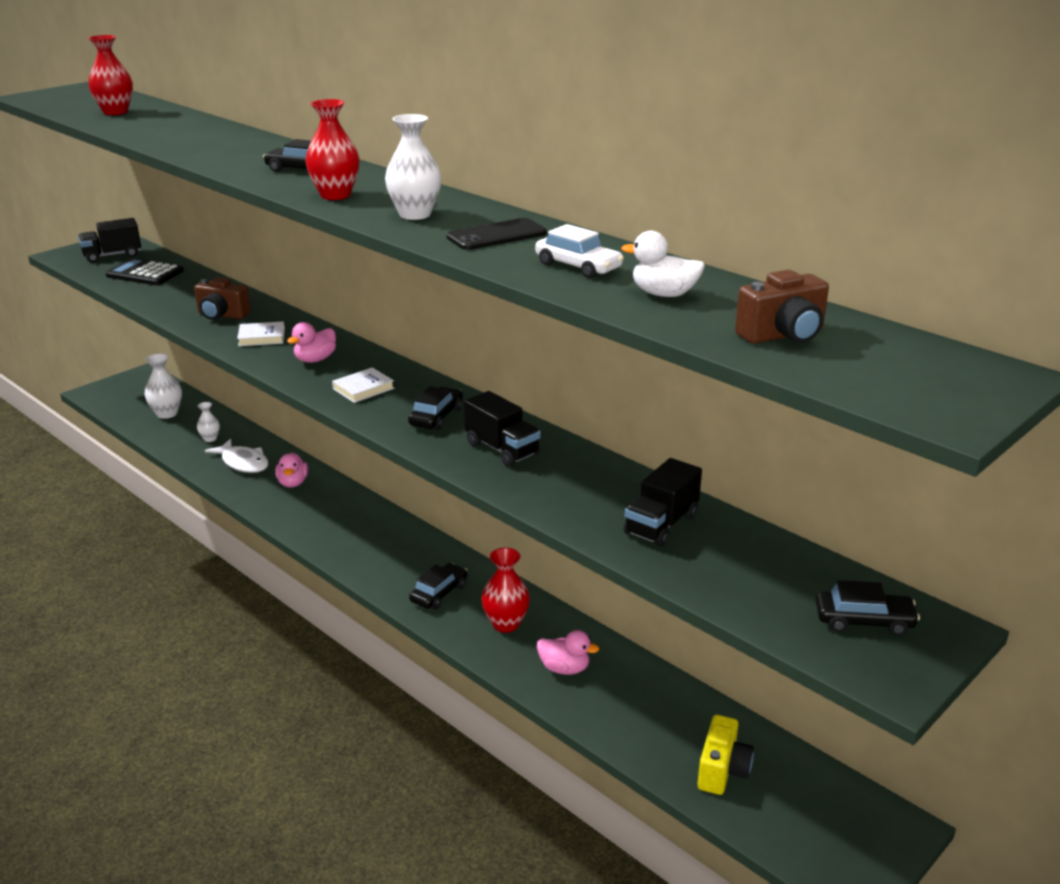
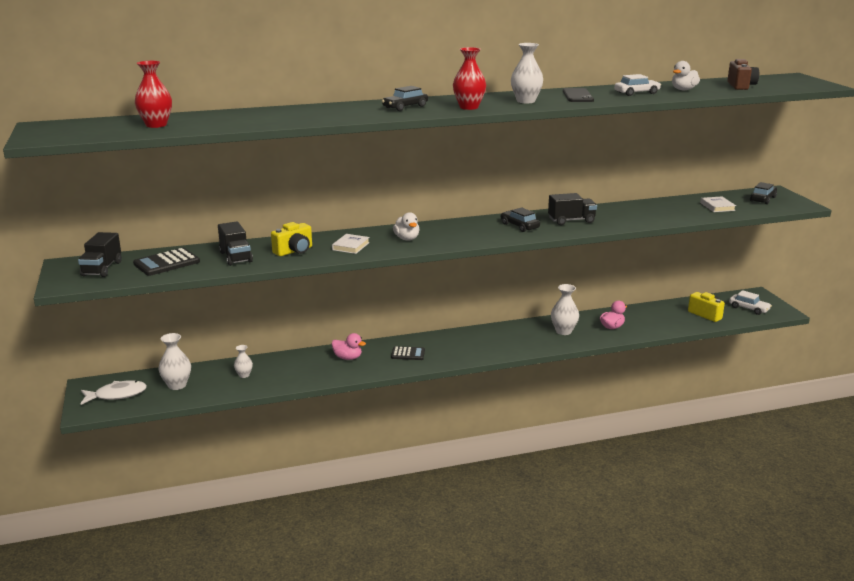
camera: 60 degrees left, 5 degrees down
(222, 315) = (294, 251): brown camera -> yellow camera
(243, 463) = (297, 369): white fish -> white fish (117, 395)
(315, 359) = (407, 239): pink duck -> white duck
(332, 518) = (408, 354): none -> black calculator
(363, 388) = (464, 234): white book -> white book (717, 206)
(439, 593) = (520, 341): black car -> none
(505, 624) = (563, 331): red vase -> white vase
(661, 524) = (669, 209): black truck -> black truck (236, 257)
(812, 827) = (749, 308): none -> white car

